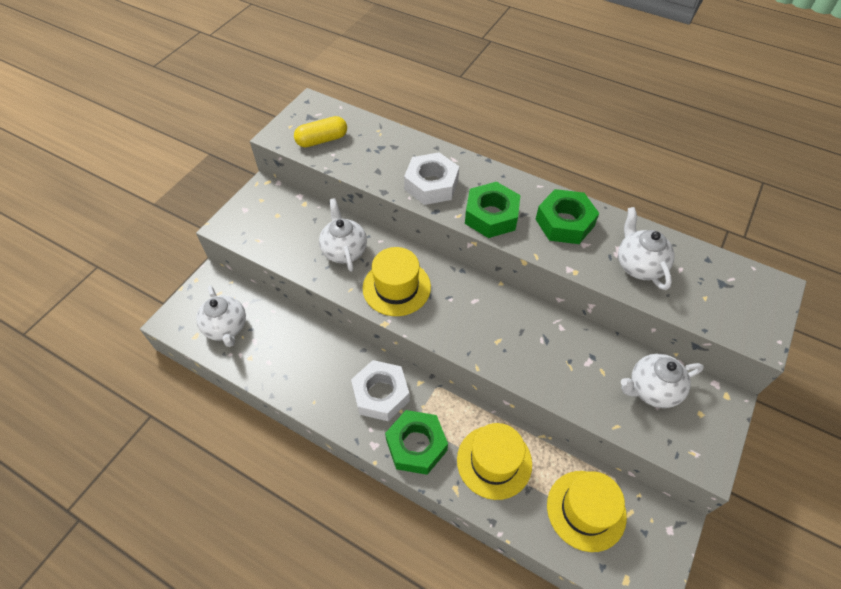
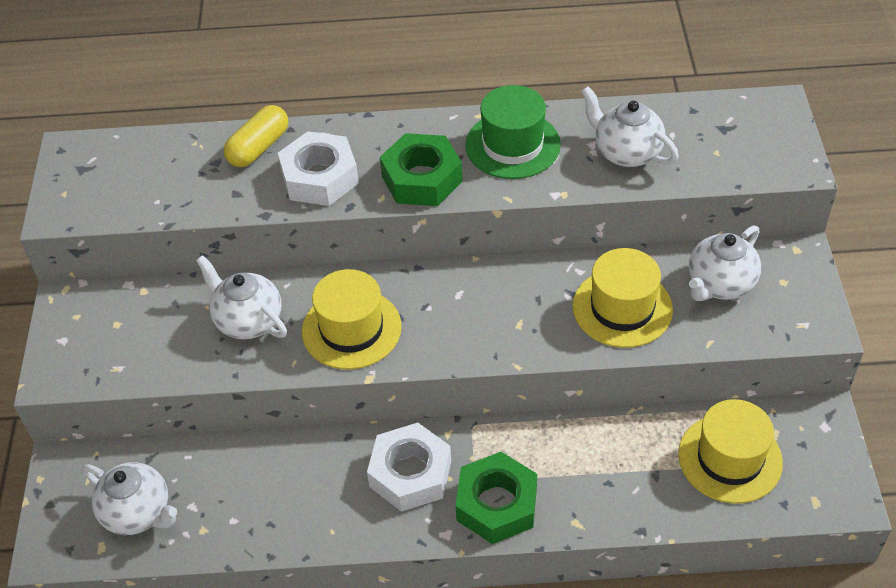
camera: 30 degrees left, 5 degrees down
(322, 140) = (126, 190): yellow capsule -> yellow capsule (259, 147)
(494, 461) = (598, 468): yellow hat -> yellow hat (622, 308)
(564, 222) = (512, 145): green nut -> green hat

